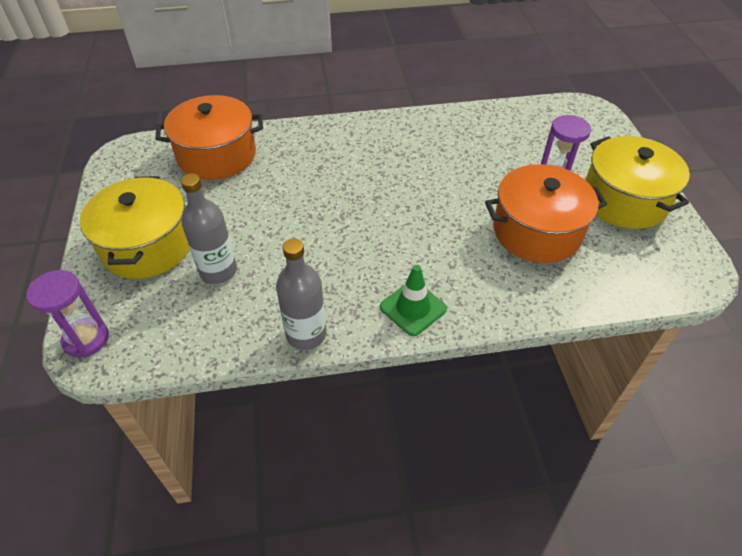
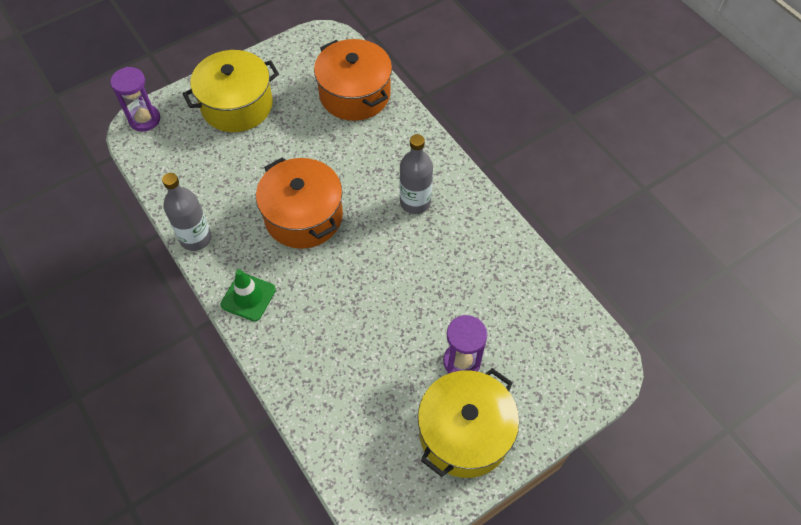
camera: 65 degrees right, 10 degrees up
(218, 271) = (232, 158): grey bottle -> grey bottle (415, 202)
(537, 231) = (380, 364): orange pot -> orange pot (303, 216)

